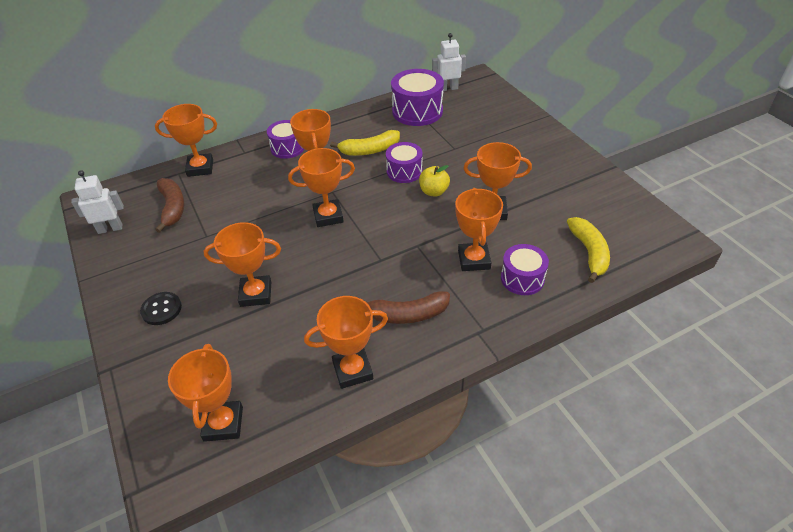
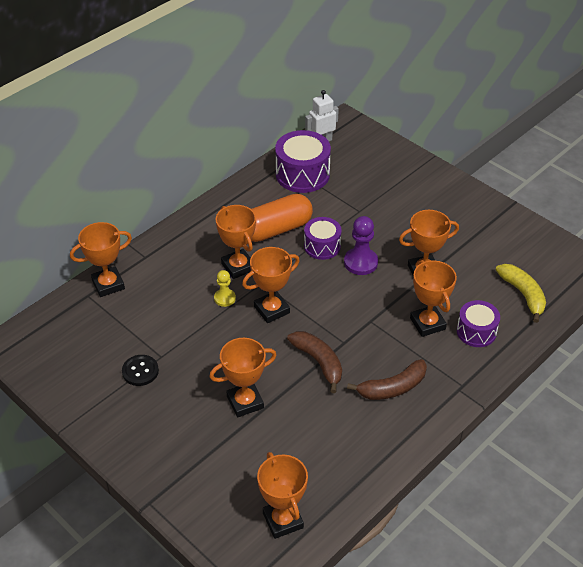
camera: 20 degrees left, 0 degrees up
(110, 229) = (54, 371): white robot -> none
(161, 309) = (163, 438): black button -> black button (140, 371)
(172, 208) = (107, 335): brown banana -> brown banana (319, 362)
(287, 148) = (189, 243): purple drum -> none
(291, 198) = (225, 298): none -> yellow pawn
(352, 370) = (369, 448): orange trophy -> none
(369, 150) = (276, 229): yellow banana -> orange capsule
(434, 191) = (360, 262): yellow apple -> purple pawn

